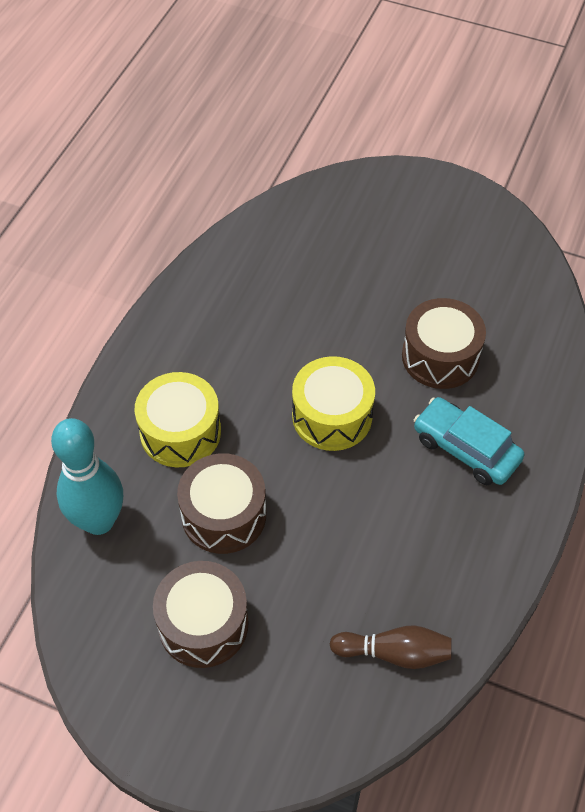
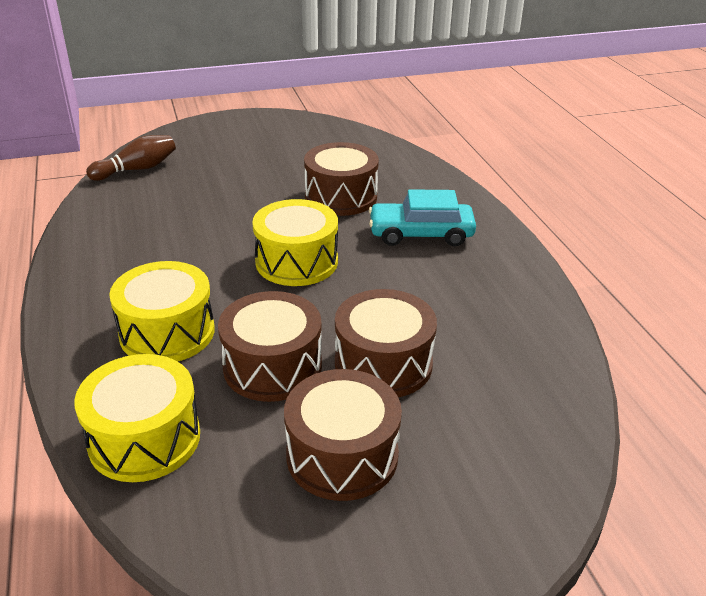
camera: 40 degrees left, 20 degrees down
(99, 521) = (144, 438): turquoise bowling pin -> yellow drum
(301, 567) = (383, 364): none -> brown drum
(394, 653) = (525, 375): brown bowling pin -> brown bowling pin (137, 169)

